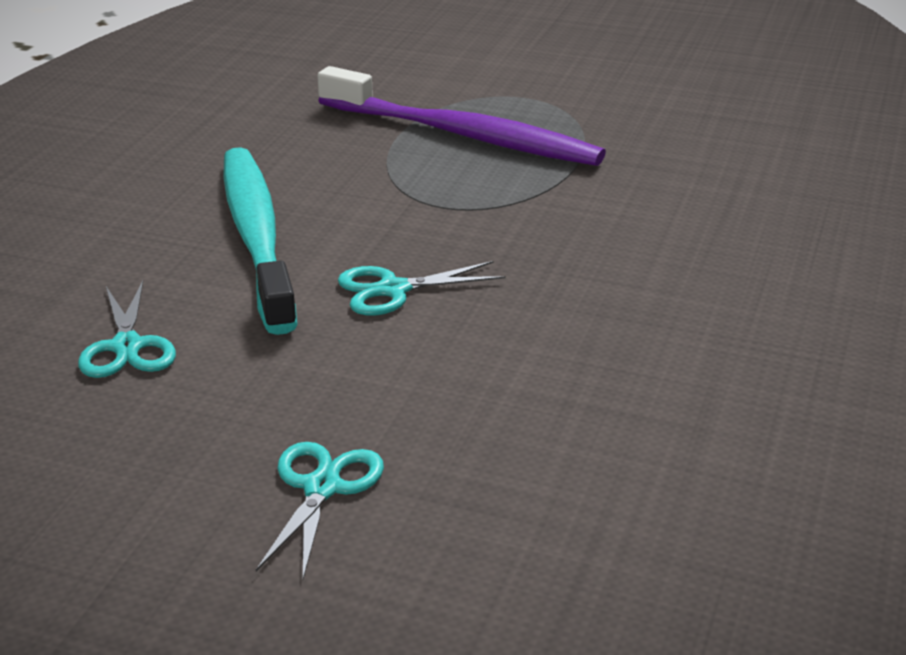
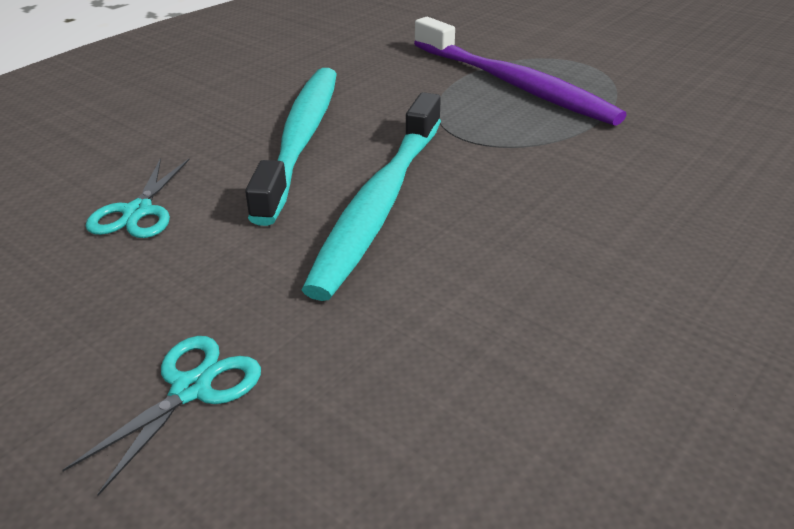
camera: 20 degrees right, 5 degrees up
(393, 290) = (379, 204): turquoise scissors -> turquoise toothbrush

